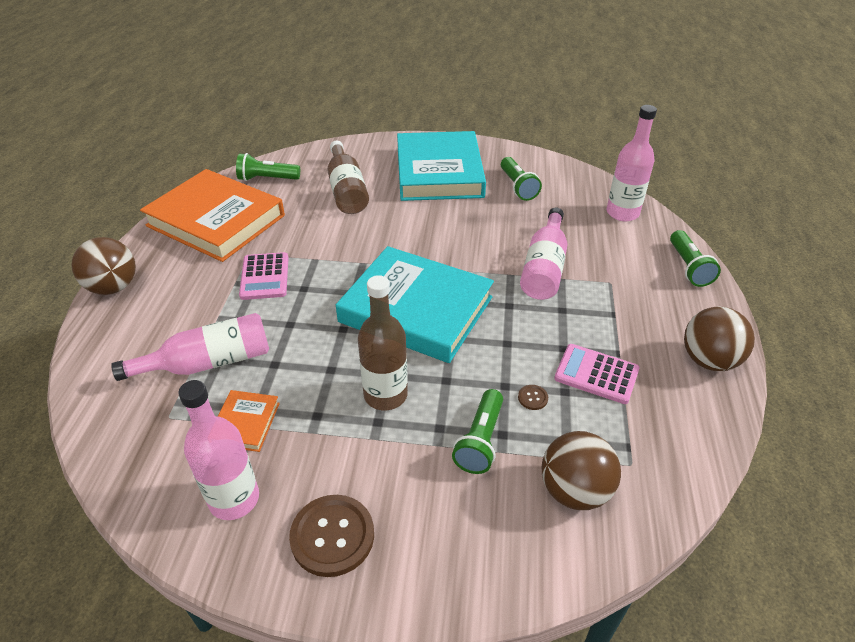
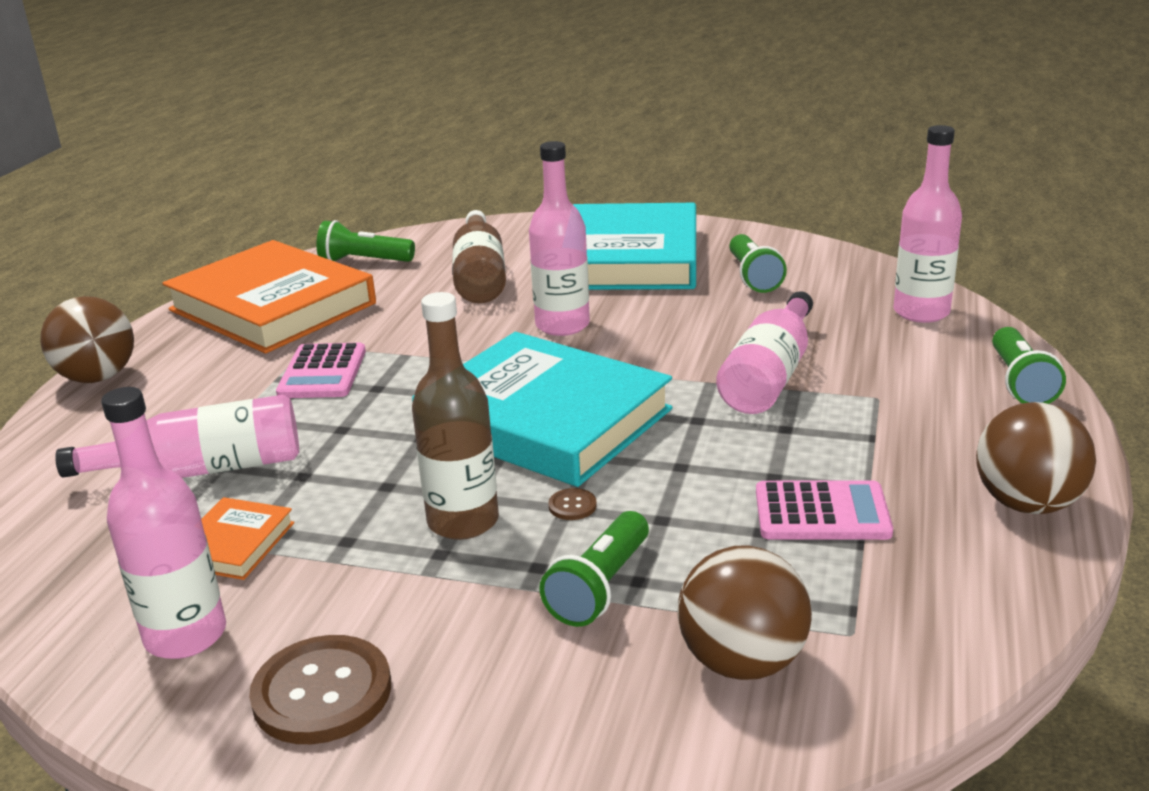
camera: 10 degrees right, 15 degrees down
(409, 231) = (562, 325): none -> pink bottle
(532, 398) = (704, 537): brown button -> brown button (572, 506)
(596, 374) = (822, 512): pink calculator -> pink calculator turned 150 degrees clockwise

